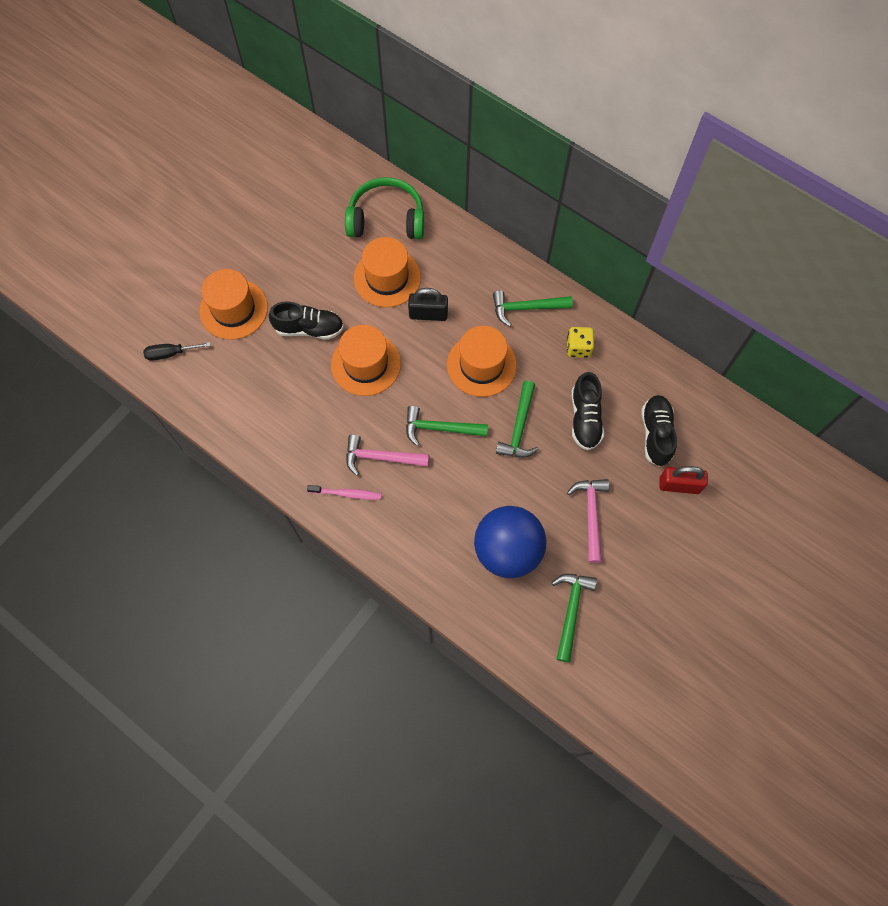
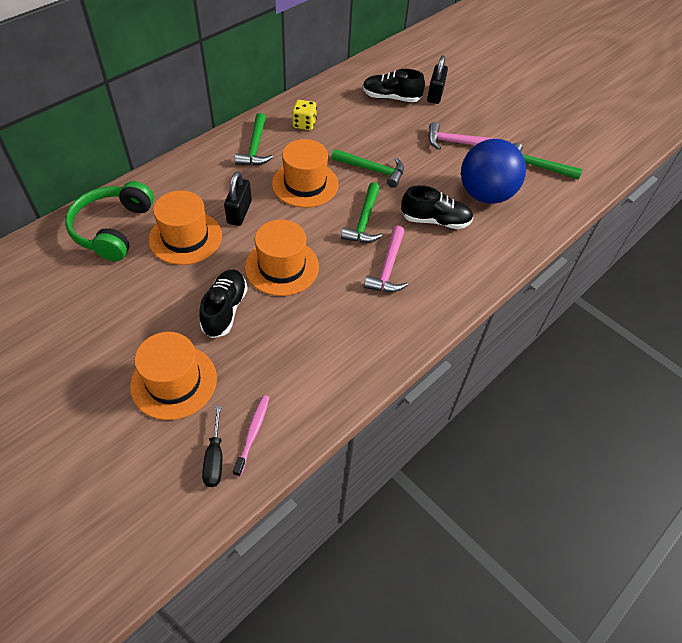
camera: 85 degrees left, 15 degrees down
(346, 494) = (423, 299): pink toothbrush -> pink toothbrush (253, 433)
(585, 418) = (370, 131): black shoe -> black shoe (435, 221)
(679, 485) = (435, 94): red padlock -> black padlock

